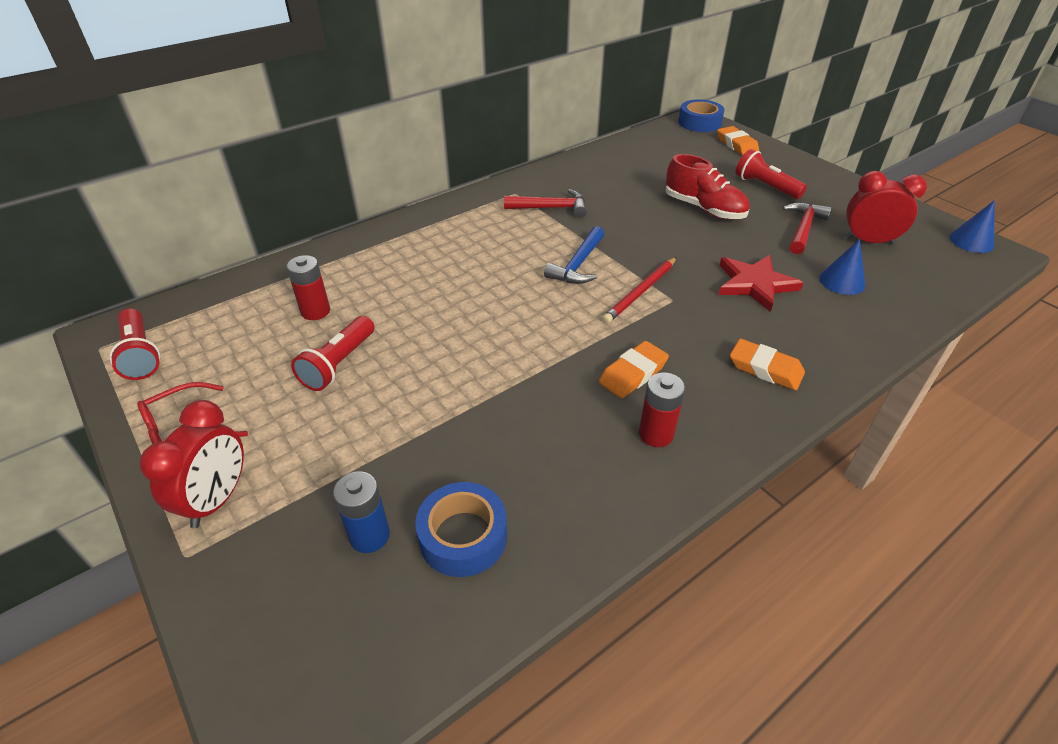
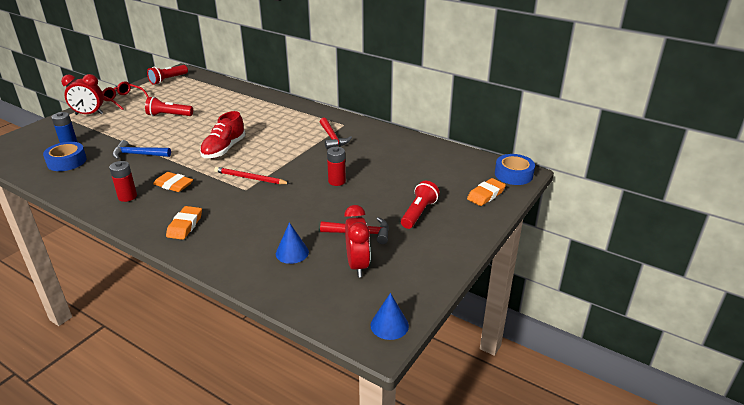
camera: 70 degrees right, 10 degrees down
(315, 311) = (205, 102): red battery -> red battery (337, 181)
(578, 265) = (271, 155): blue hammer -> blue hammer (138, 154)
(704, 209) = (365, 190): red shoe -> red shoe (224, 149)
(754, 284) = (274, 216): red star -> none

